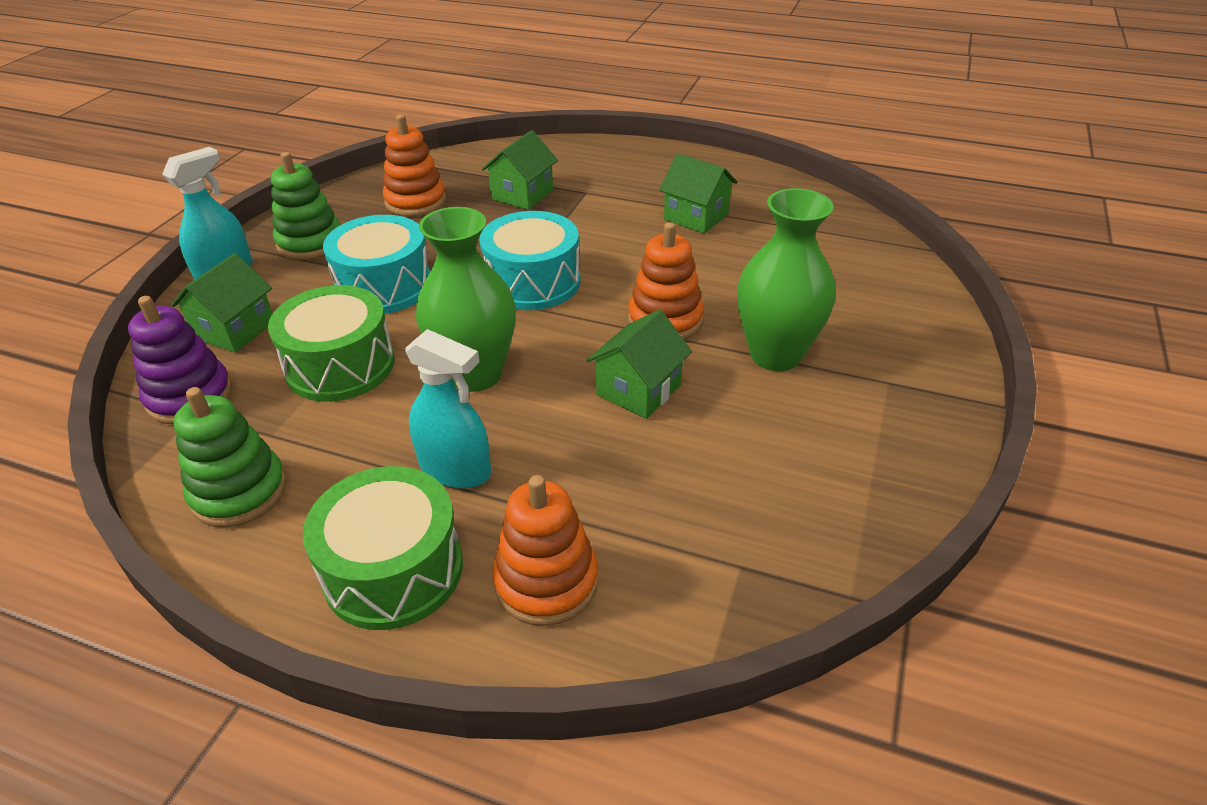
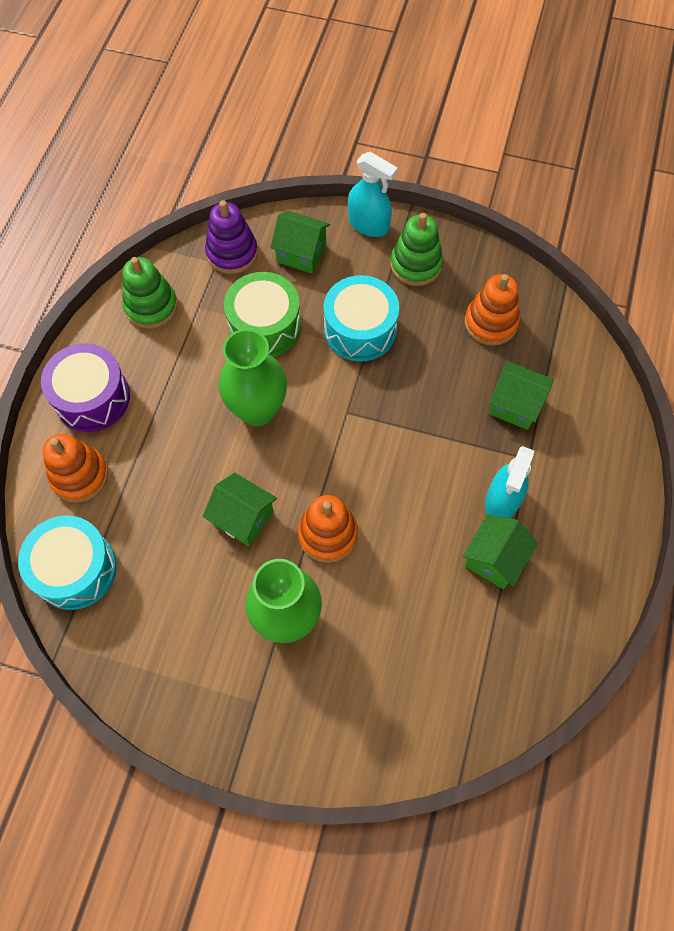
camera: 85 degrees right, 25 degrees up
(393, 570) = (92, 397): green drum -> purple drum
(455, 469) = (167, 414): turquoise spray bottle -> turquoise spray bottle (502, 501)
(533, 282) = (373, 432): turquoise drum -> turquoise drum (75, 569)

